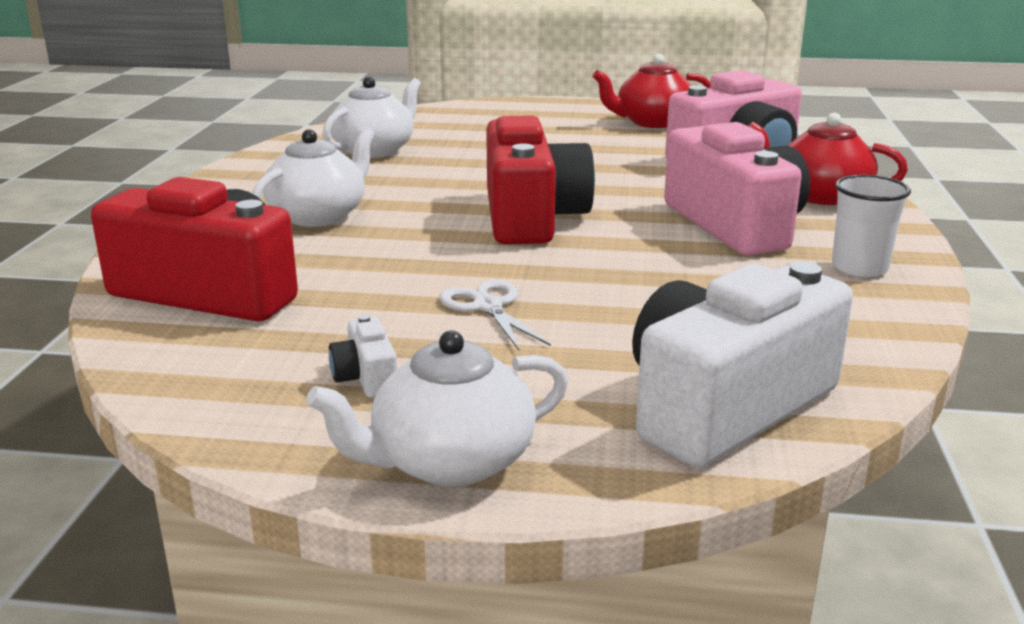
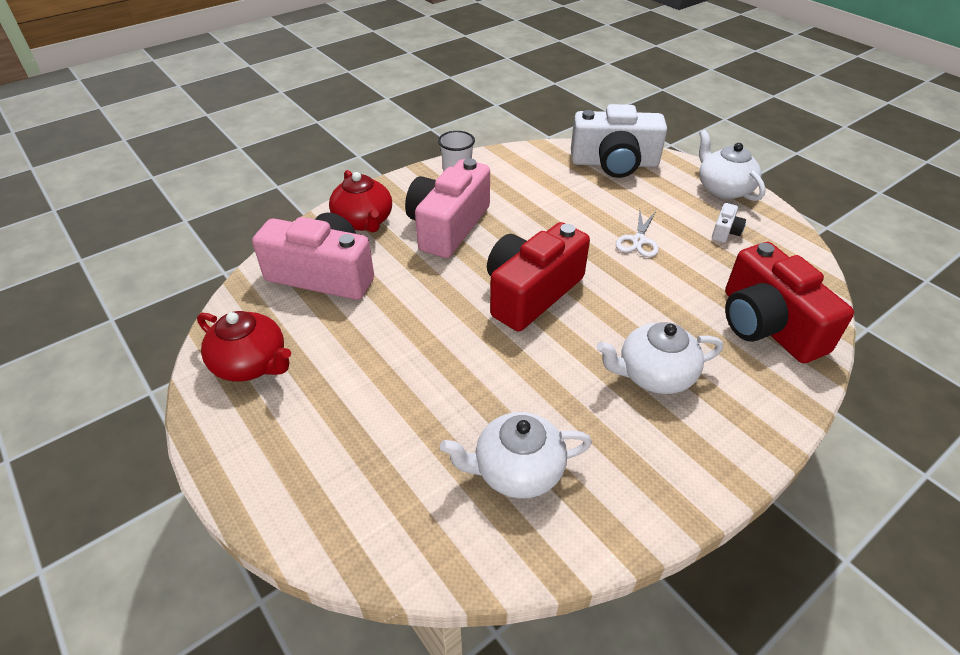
camera: 135 degrees left, 20 degrees up
(449, 461) = (723, 189): white teapot -> white teapot turned 135 degrees counterclockwise

